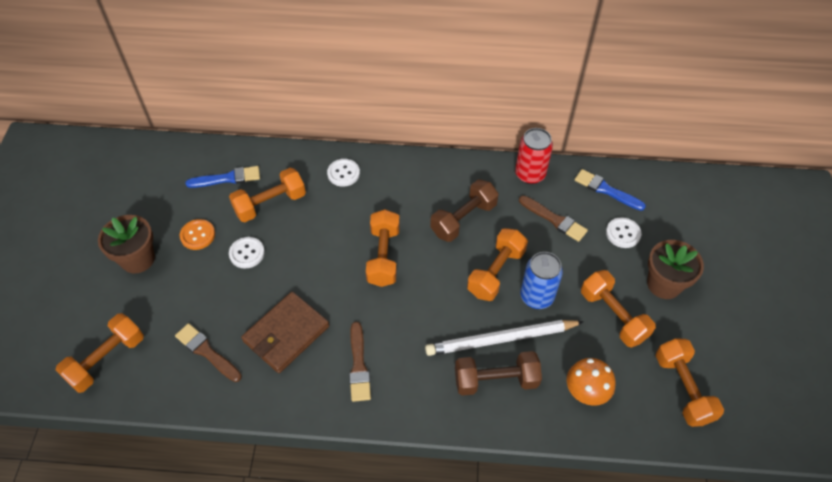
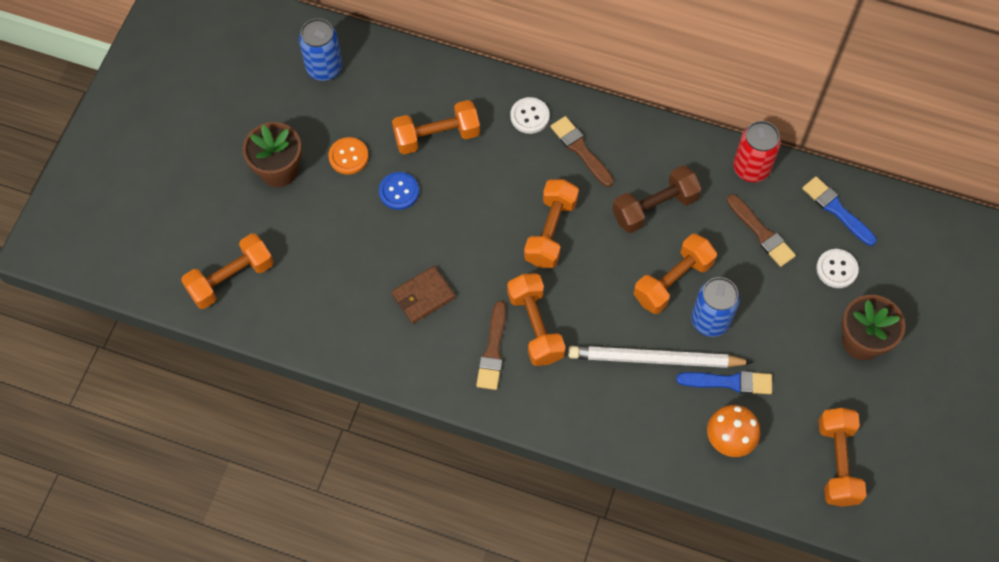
camera: 15 degrees right, 10 degrees up
(165, 172) = (324, 68): none -> blue can
(207, 352) = (336, 295): brown brush -> brown brush (580, 150)
(227, 178) = (394, 92): blue brush -> blue brush (729, 382)
(247, 253) = (399, 191): white button -> blue button
(286, 334) = (423, 296): brown wallet -> brown wallet, size x0.66
(496, 380) = (635, 403): brown dumbbell -> none
(613, 316) = (789, 364): orange dumbbell -> orange dumbbell (535, 326)

